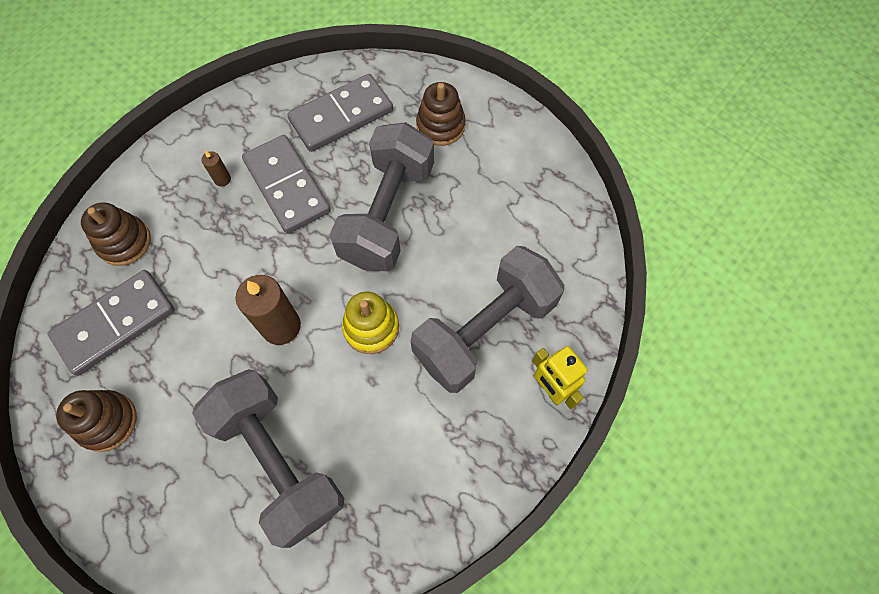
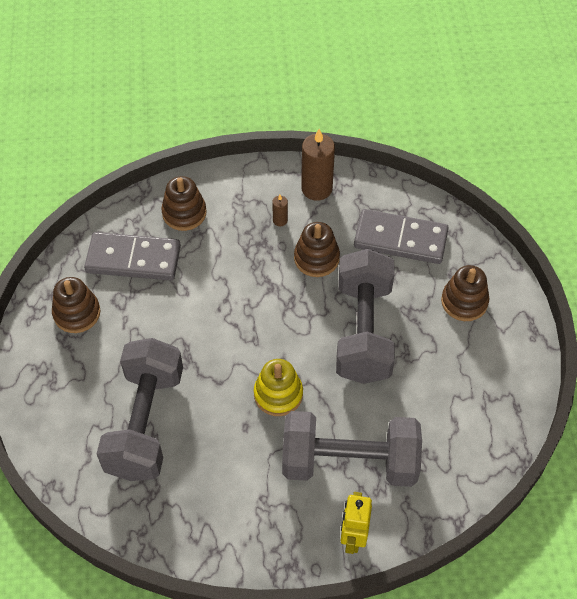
camera: 45 degrees right, 10 degrees down
(281, 326) = (224, 344): brown candle -> brown candle (316, 188)
(287, 186) = (316, 258): grey domino -> brown stacking toy
(387, 214) = (363, 331): grey dumbbell -> grey dumbbell turned 60 degrees counterclockwise

